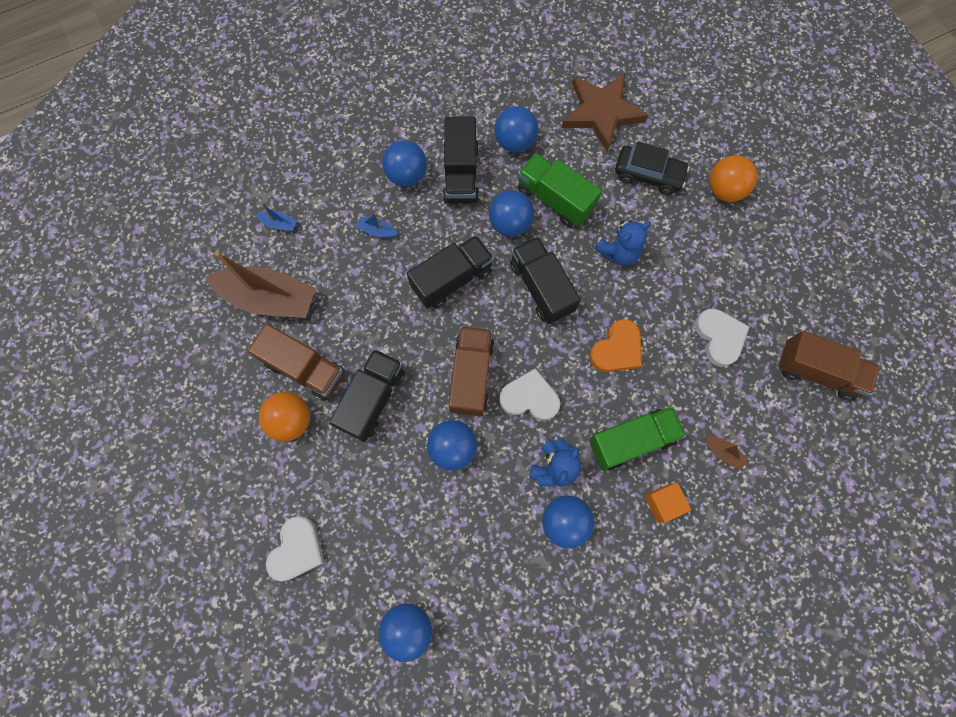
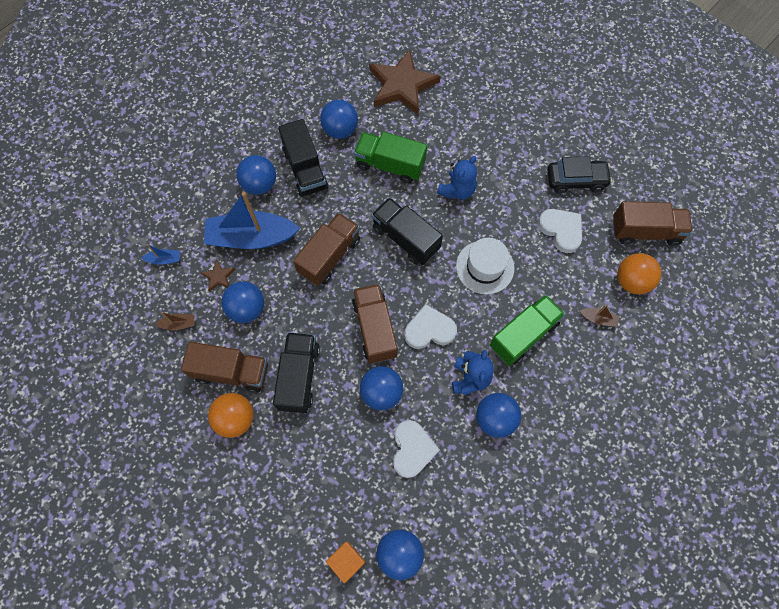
camera: 20 degrees left, 5 degrees down
(269, 298) = (178, 324): brown boat -> brown boat, size x0.40
(297, 550) = (280, 525): white heart -> white heart (412, 449)
(328, 262) = (218, 277): none -> brown star
(377, 231) = (251, 238): blue boat -> blue boat, size x2.50
(452, 279) = (329, 256): black truck -> brown truck
(510, 224) = (361, 196): blue ball -> blue ball (247, 309)
(617, 349) = (485, 267): orange heart -> white hat
(648, 175) = (457, 122): black car -> black car (576, 180)
(663, 503) = (567, 375): orange cube -> orange cube (346, 561)
(724, 190) = (521, 115): orange ball -> orange ball (631, 281)

